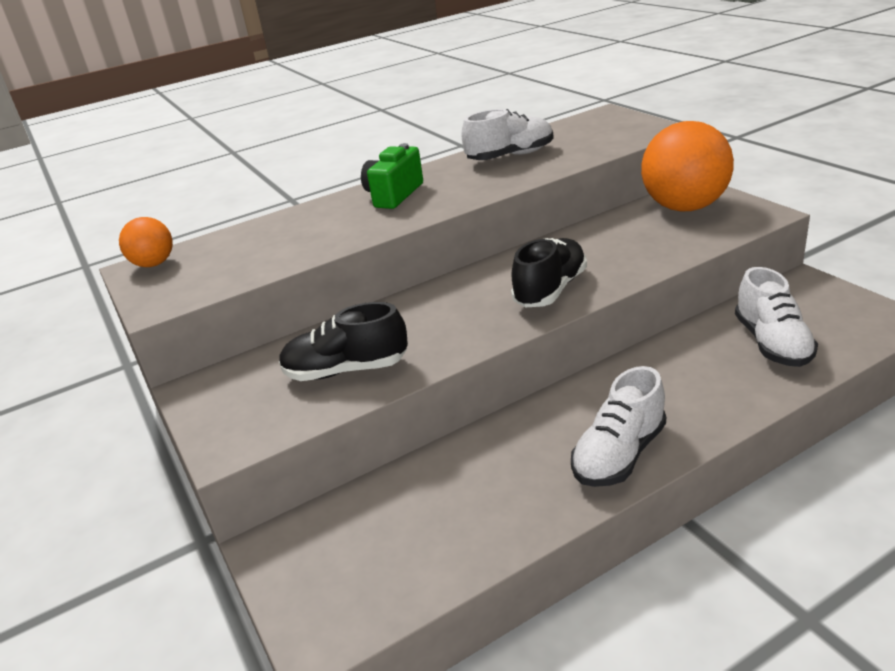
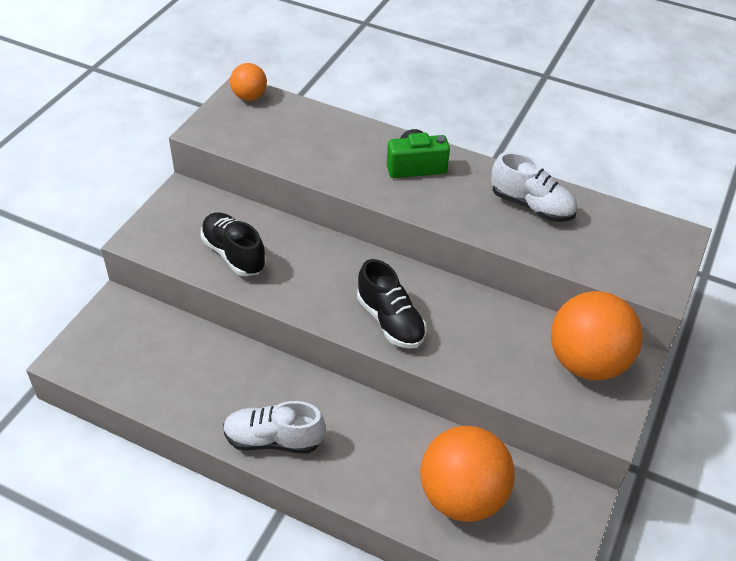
camera: 50 degrees right, 15 degrees up
(550, 290) = (390, 321): black shoe -> black shoe turned 60 degrees clockwise
(772, 343) = (462, 496): white shoe -> orange ball

